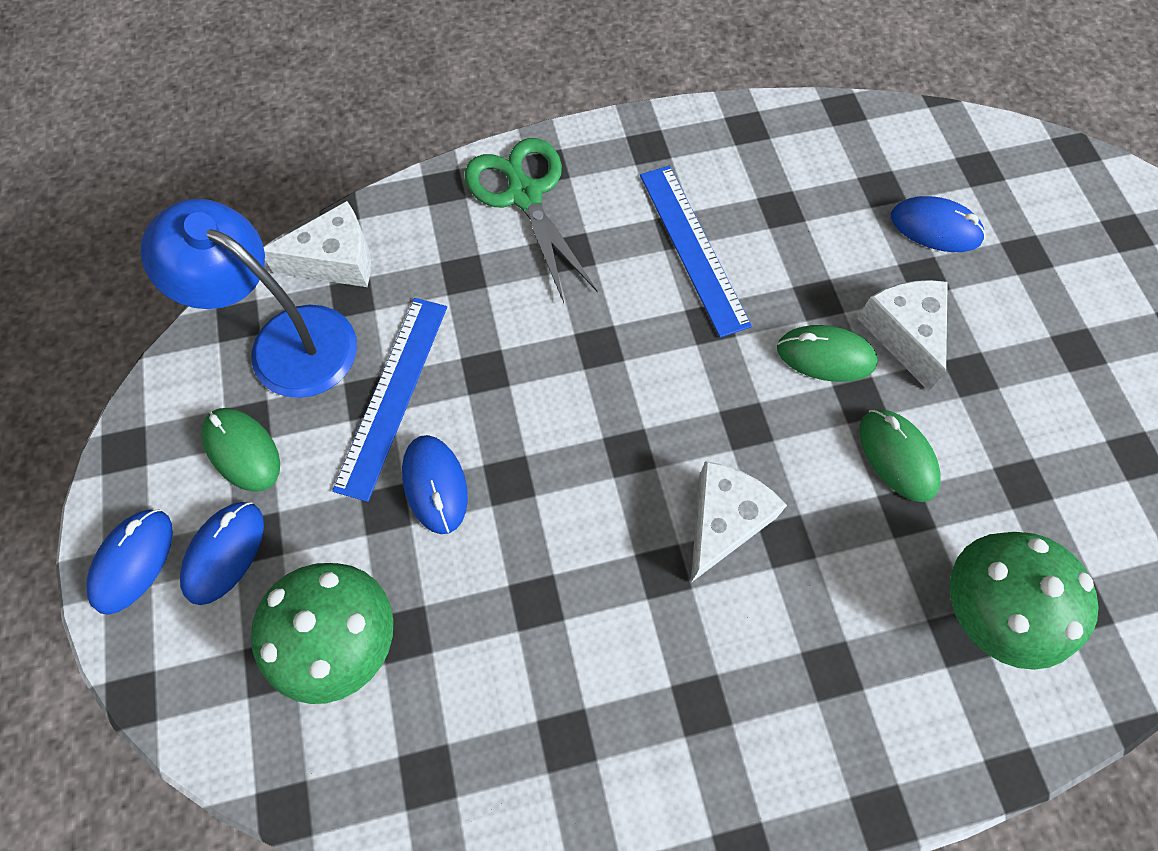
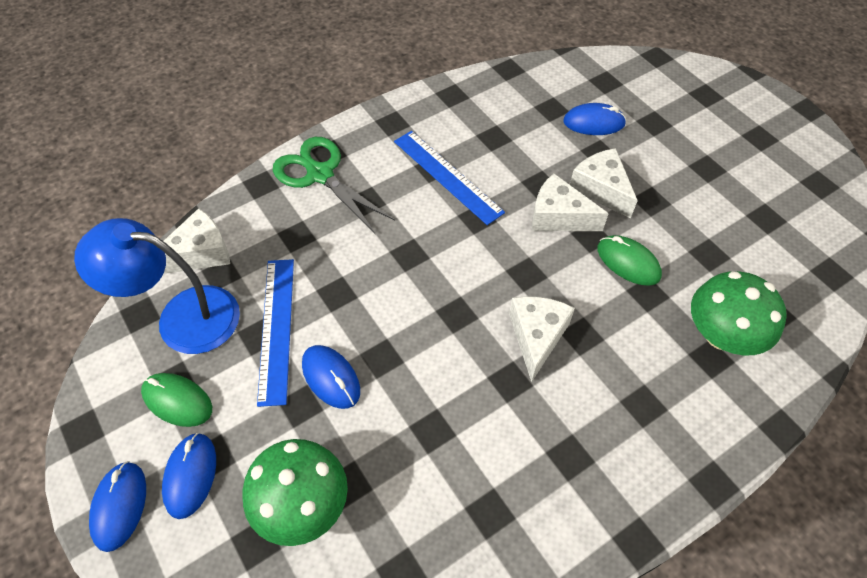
camera: 20 degrees left, 10 degrees down
(825, 356) = (559, 216): green mouse -> white cheese

